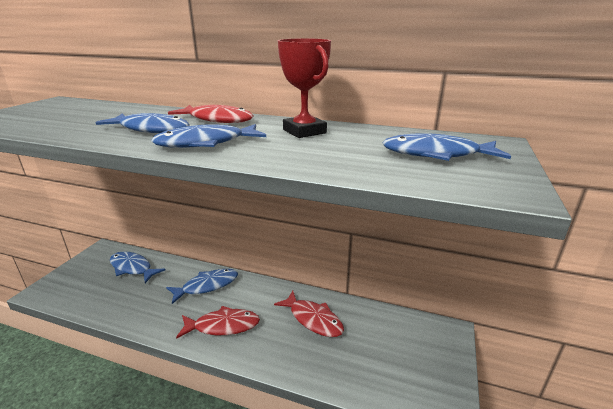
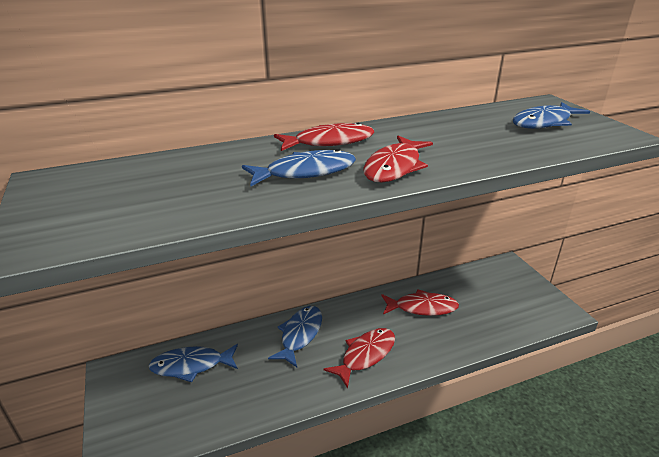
camera: 40 degrees left, 5 degrees up
(206, 143) = (394, 167): blue fish -> red fish
(304, 131) = (428, 131): red trophy -> none

